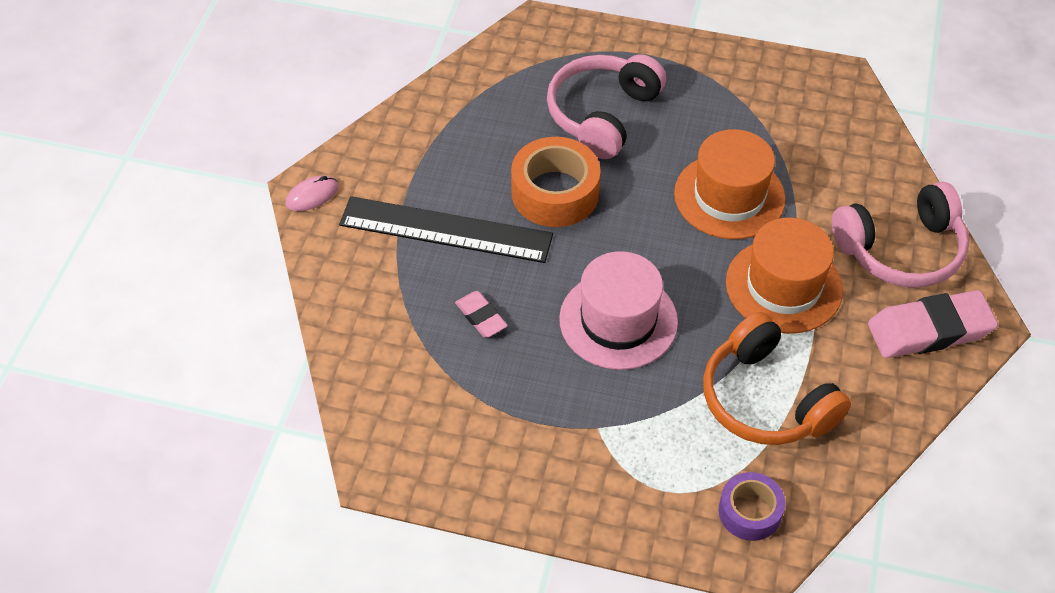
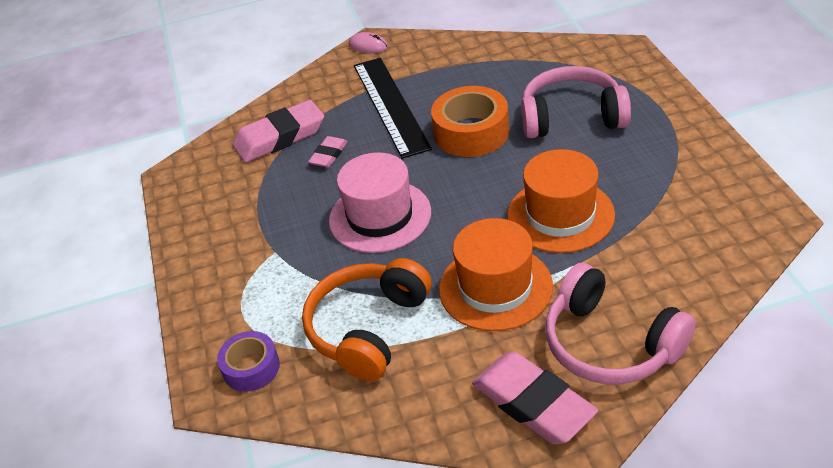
camera: 65 degrees right, 10 degrees down
(406, 345) = (280, 137): none -> pink eraser

